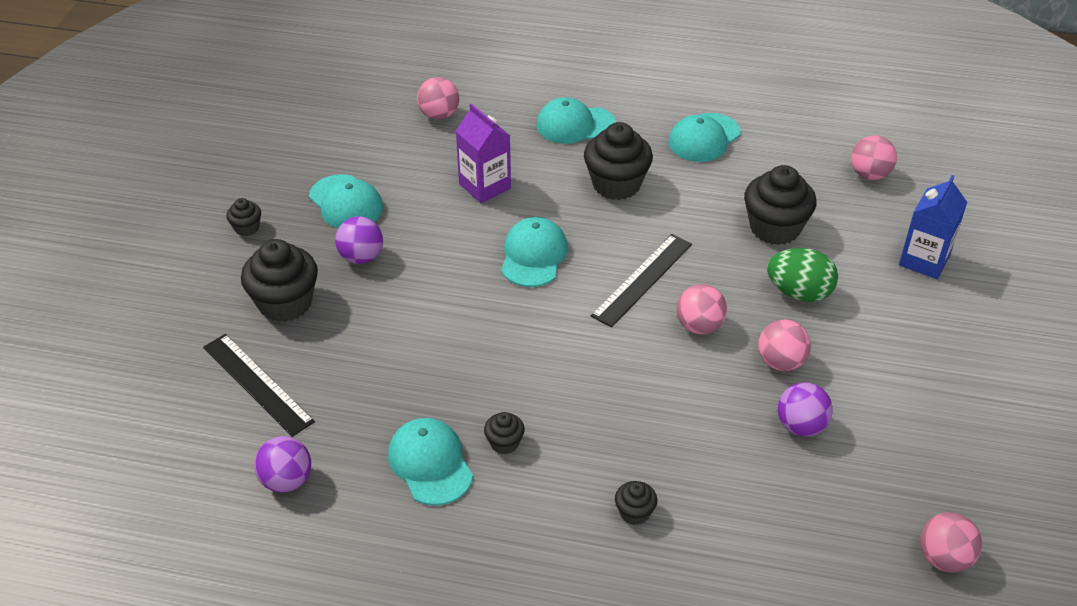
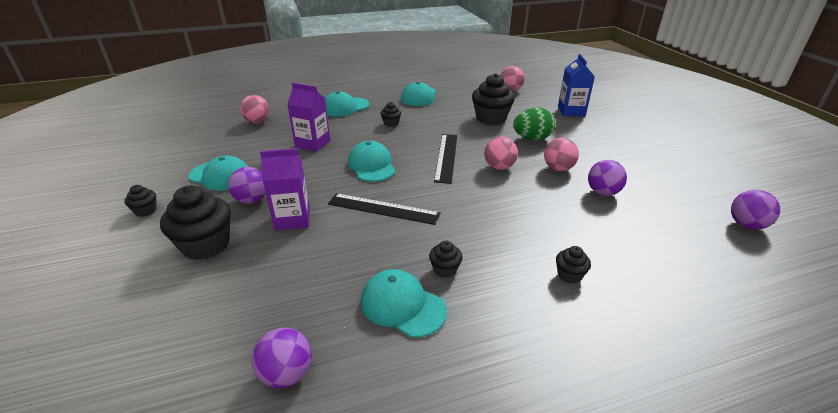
camera: 30 degrees left, 10 degrees down
(257, 384) = (212, 308): black ruler -> black ruler (383, 209)
(389, 304) = (292, 219): none -> purple carton
(616, 184) = (391, 123): black cupcake -> black cupcake, size x0.49
(944, 558) = (746, 225): pink ball -> purple ball

